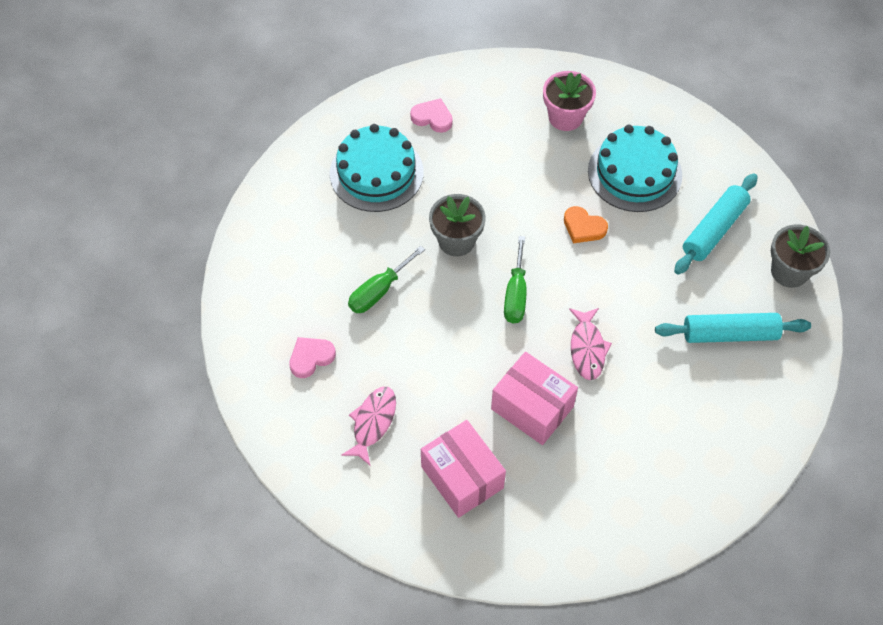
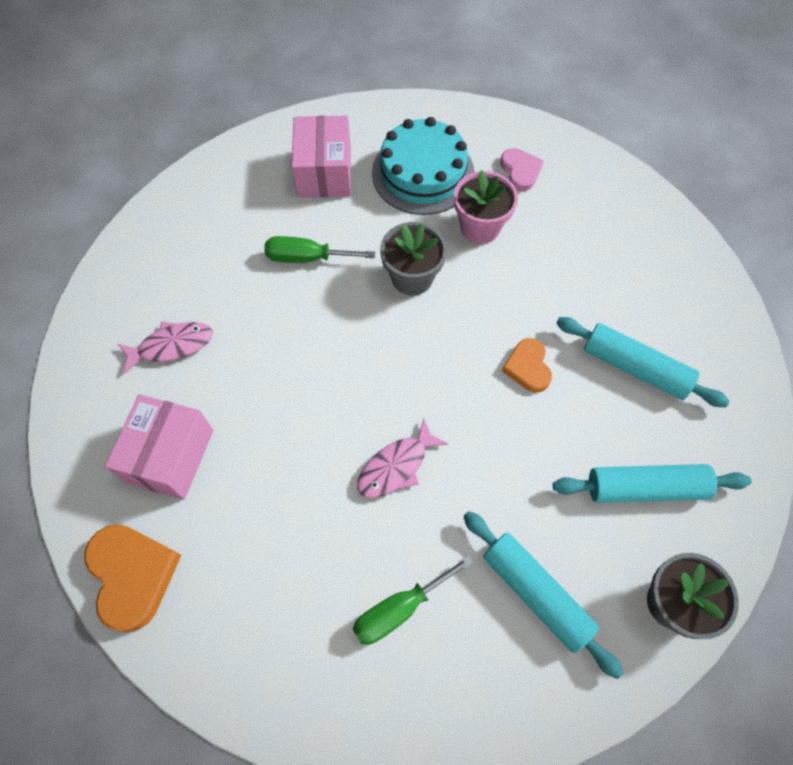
camera: 50 degrees right, 5 degrees up
(311, 357) = (199, 257): pink heart -> none
(516, 294) = (400, 363): green screwdriver -> green screwdriver (399, 609)
(532, 408) = (290, 463): pink box -> pink box (324, 172)
(532, 553) = (132, 575): none -> orange heart
(565, 117) = (633, 267): pink flower pot -> pink flower pot (480, 227)
(634, 173) = (635, 367): turquoise cake -> turquoise rolling pin

